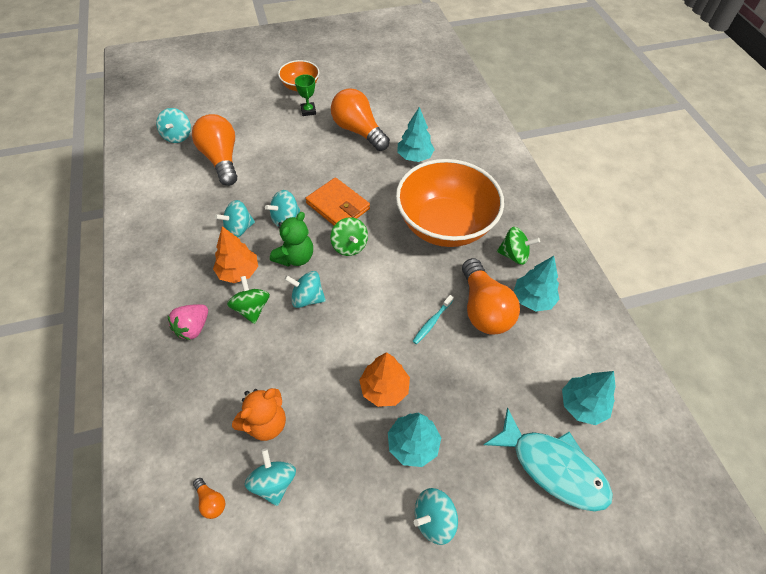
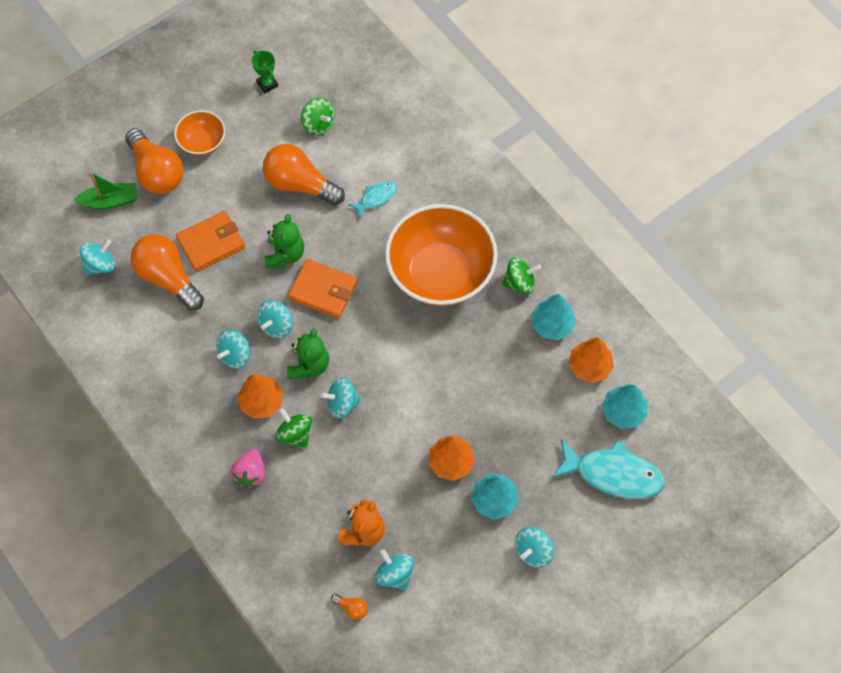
camera: 20 degrees left, 10 degrees up
(177, 136) = (100, 265): turquoise spinning top -> turquoise spinning top turned 105 degrees counterclockwise
(212, 100) = (110, 201): none -> green boat
(268, 147) = (211, 243): none -> orange wallet
(308, 111) = (230, 176): green trophy -> green trophy (267, 84)
(321, 172) = (285, 254): none -> green teddy bear
(349, 246) = (356, 332): green spinning top -> green spinning top (318, 124)
(414, 157) = (376, 197): turquoise tree -> turquoise fish
(432, 322) = (468, 384): turquoise toothbrush -> none
(483, 309) = (510, 352): orange light bulb -> orange light bulb (156, 172)
(559, 349) = (589, 366): none -> orange tree

